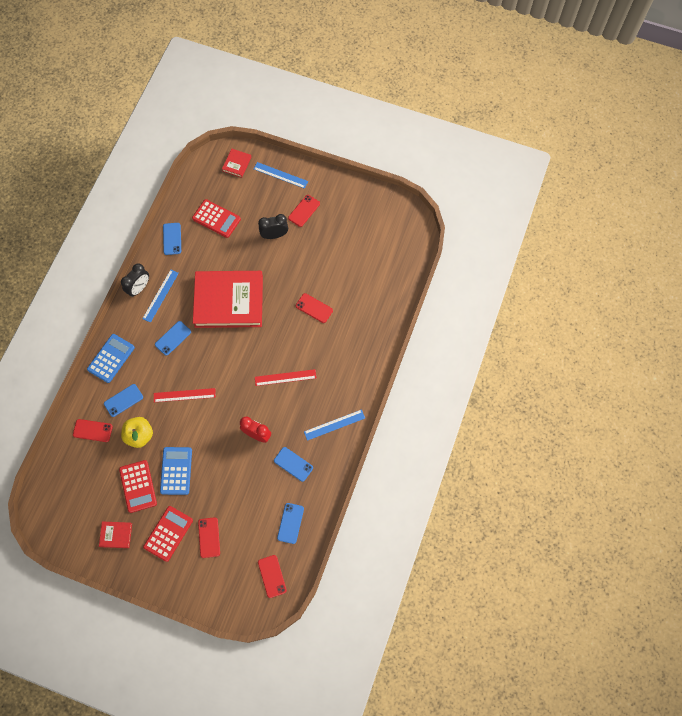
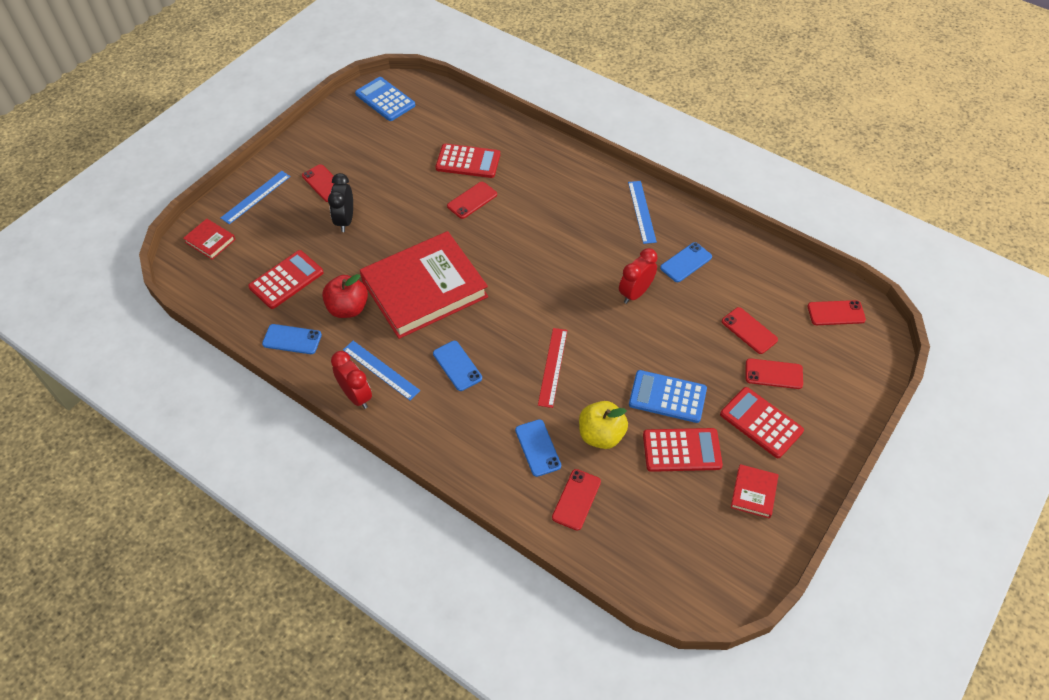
camera: 75 degrees left, 15 degrees down
(111, 358) = (461, 454): blue calculator -> blue calculator (385, 100)
(139, 288) = (356, 396): black clock -> red clock
(202, 261) = (348, 308): none -> red apple
(229, 301) = (424, 288): red book -> red book turned 45 degrees clockwise
(242, 516) = (749, 331): none -> red phone
(285, 377) = (561, 248): red ruler -> none
(290, 523) = (766, 280): blue phone -> none
(351, 295) = (468, 161): none -> red calculator

